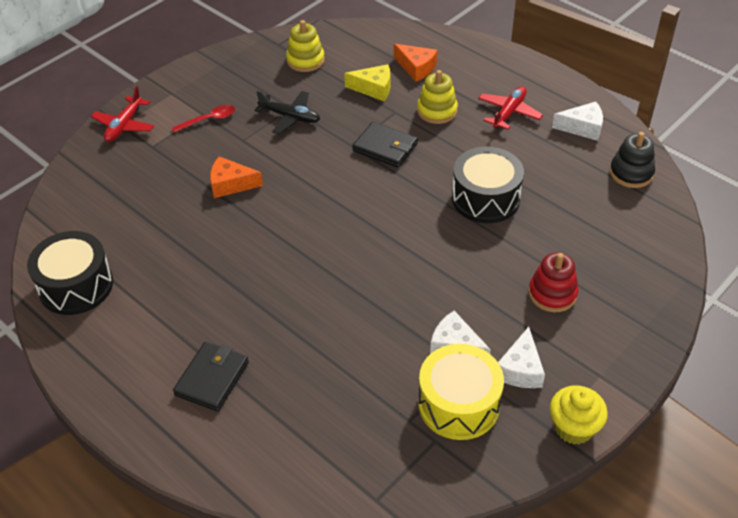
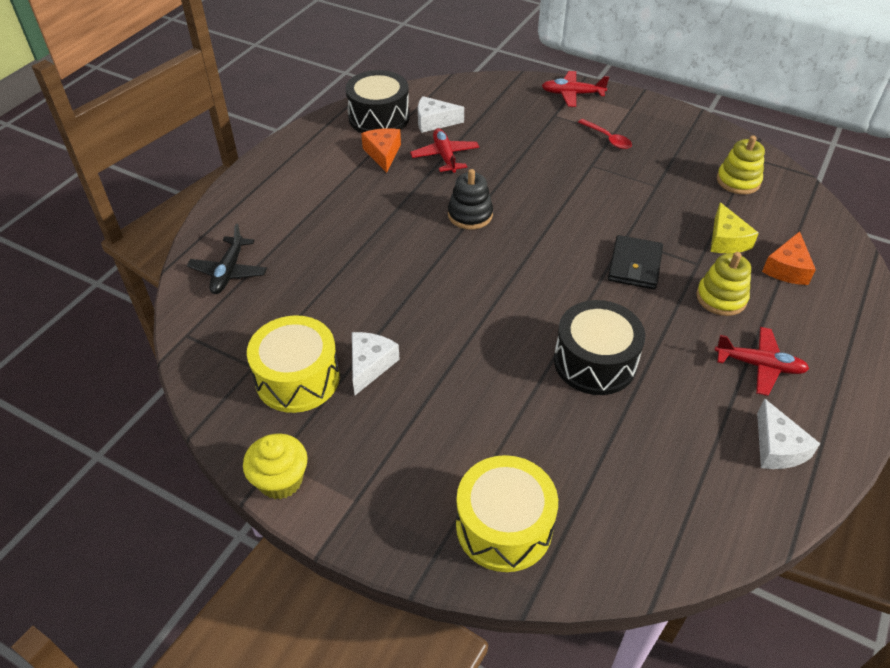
camera: 75 degrees right, 0 degrees up
(177, 241) = (445, 156): none -> red plane
(212, 378) = (300, 210): black wallet -> none
(231, 184) = (528, 171): orange cheese -> orange cheese (383, 154)
(290, 117) = (642, 188): black plane -> black plane (229, 272)
(520, 369) = (350, 424): white cheese -> white cheese (434, 122)
(552, 294) = (466, 442): red stacking toy -> none
(631, 173) = (714, 512): black stacking toy -> black stacking toy (470, 215)
(632, 286) = (504, 526): none -> yellow drum

